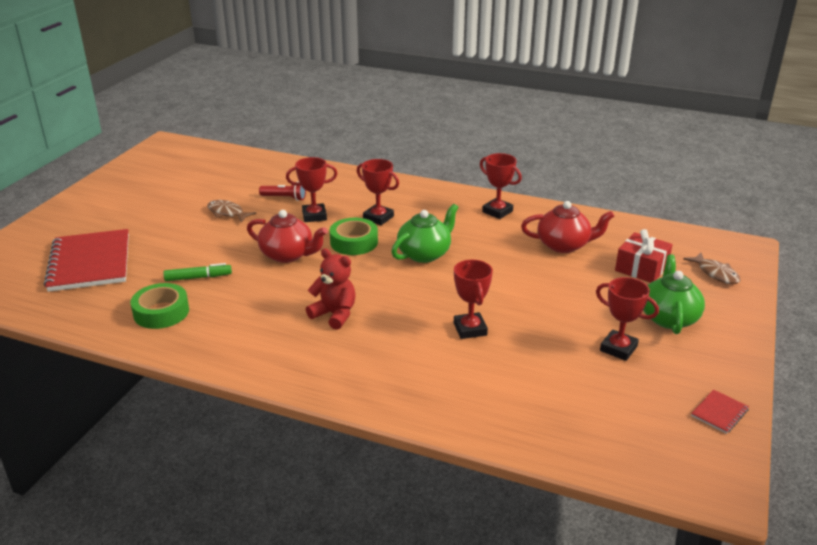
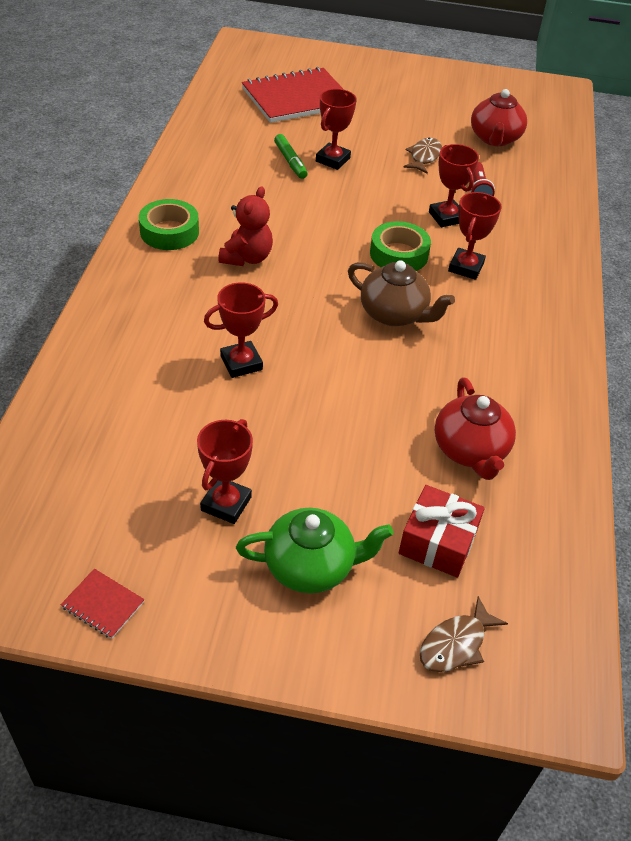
camera: 75 degrees right, 15 degrees up
(161, 312) = (226, 152): green tape -> green tape (169, 232)
(288, 255) = (353, 210): red teapot -> red teapot (495, 139)
(424, 254) = (394, 314): green teapot -> brown teapot
(497, 211) = (536, 376): red trophy -> red trophy (332, 160)

